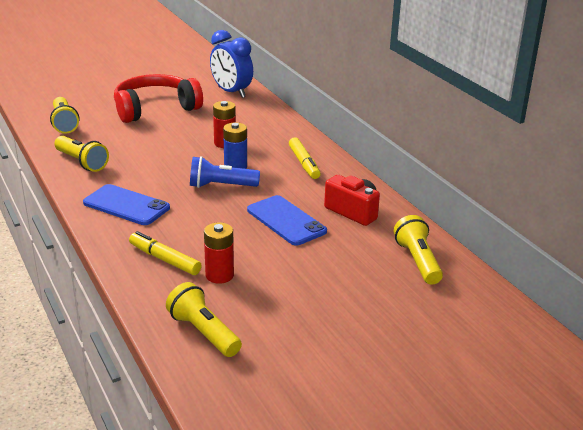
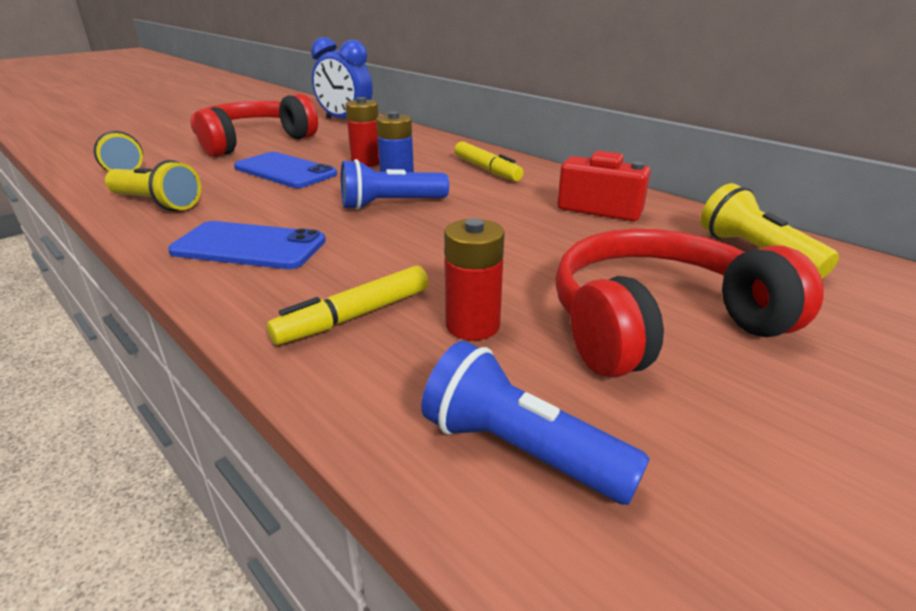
camera: 15 degrees left, 0 degrees up
(164, 259) = (354, 316): yellow marker -> yellow marker turned 60 degrees counterclockwise
(204, 332) = (521, 450): yellow flashlight -> blue flashlight
(286, 221) = (518, 231): blue phone -> blue phone (285, 171)
(314, 292) = (658, 323): none -> red headphones

